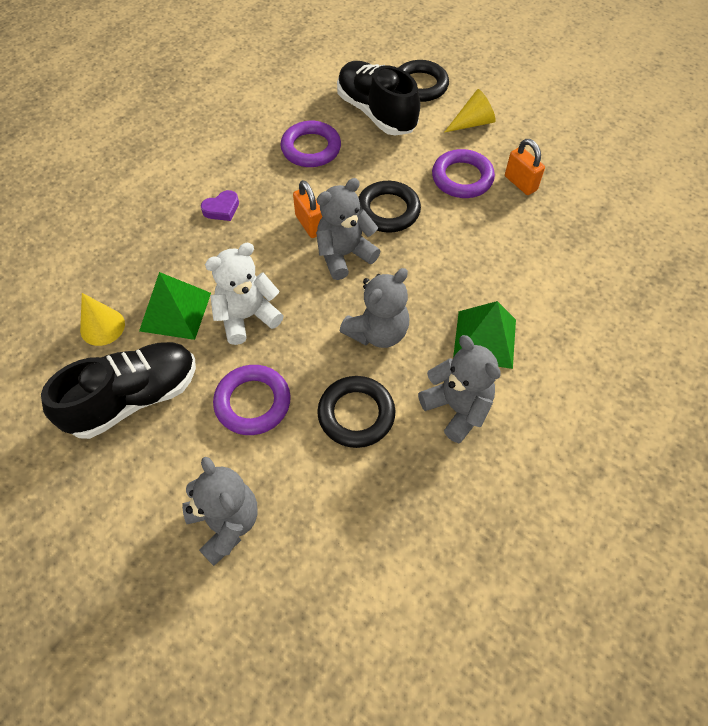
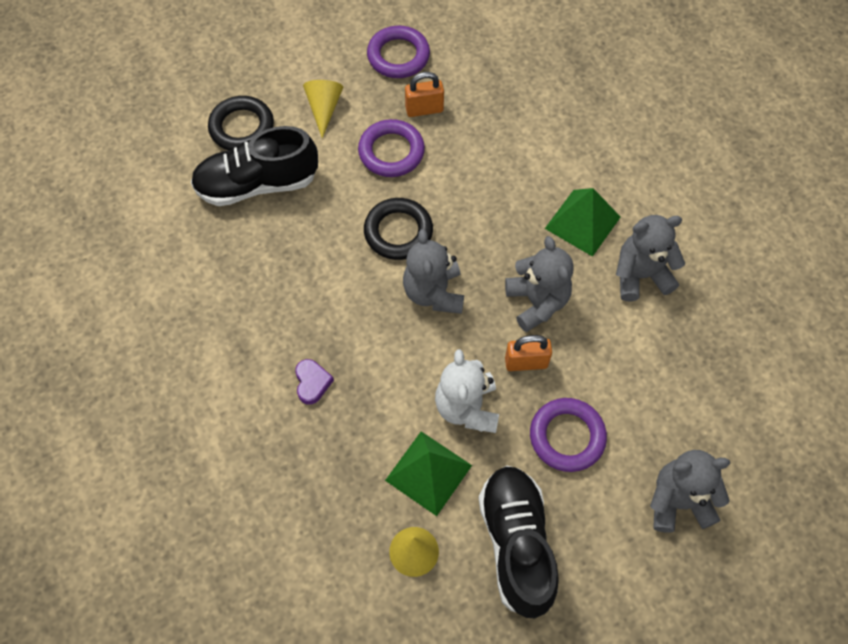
camera: 65 degrees left, 5 degrees up
(309, 224) = (379, 308): orange padlock -> orange padlock (526, 362)
(311, 148) = (273, 265): purple ring -> purple ring (398, 56)
(356, 414) = (615, 355): black ring -> none

